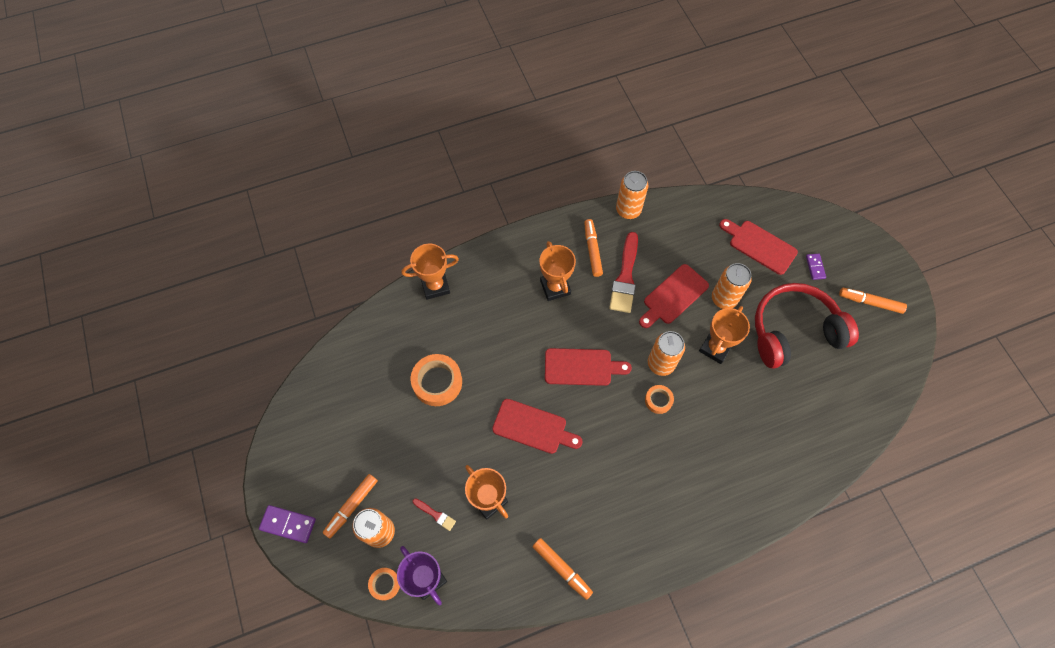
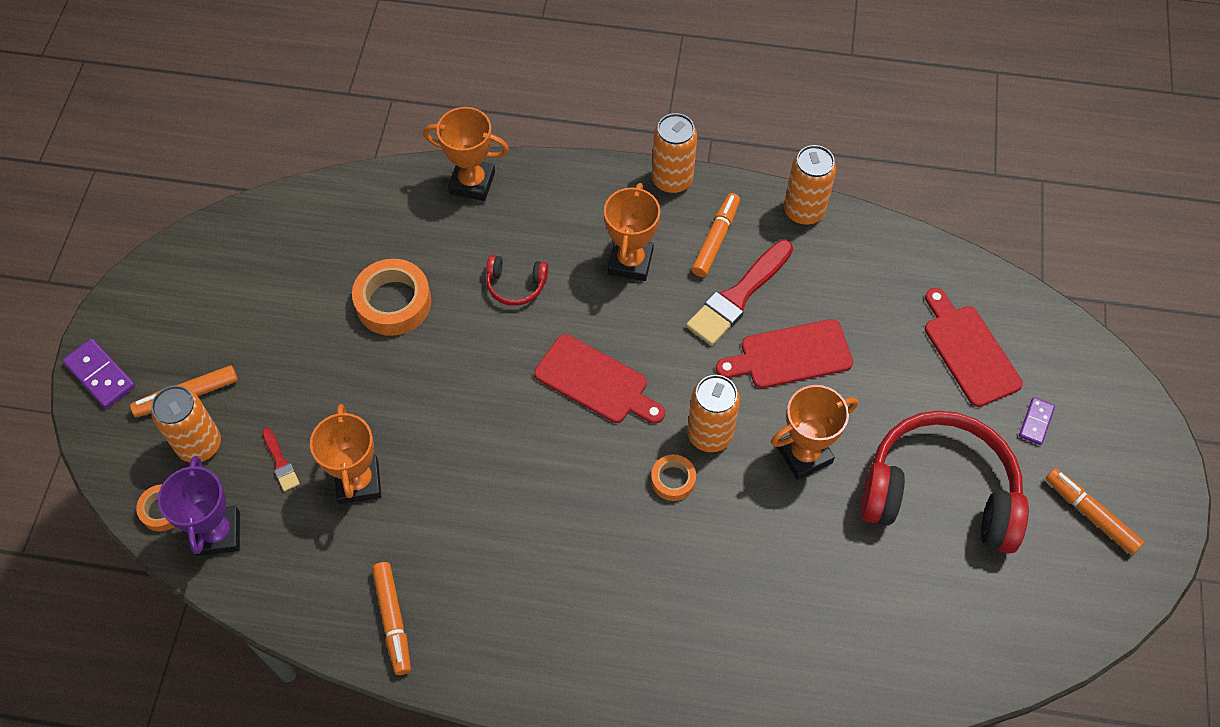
camera: 30 degrees right, 5 degrees down
(501, 334) = (516, 285): none -> red headphones
(533, 427) = (478, 423): red cutting board -> none
(724, 299) = (863, 396): orange can -> orange can (672, 180)

